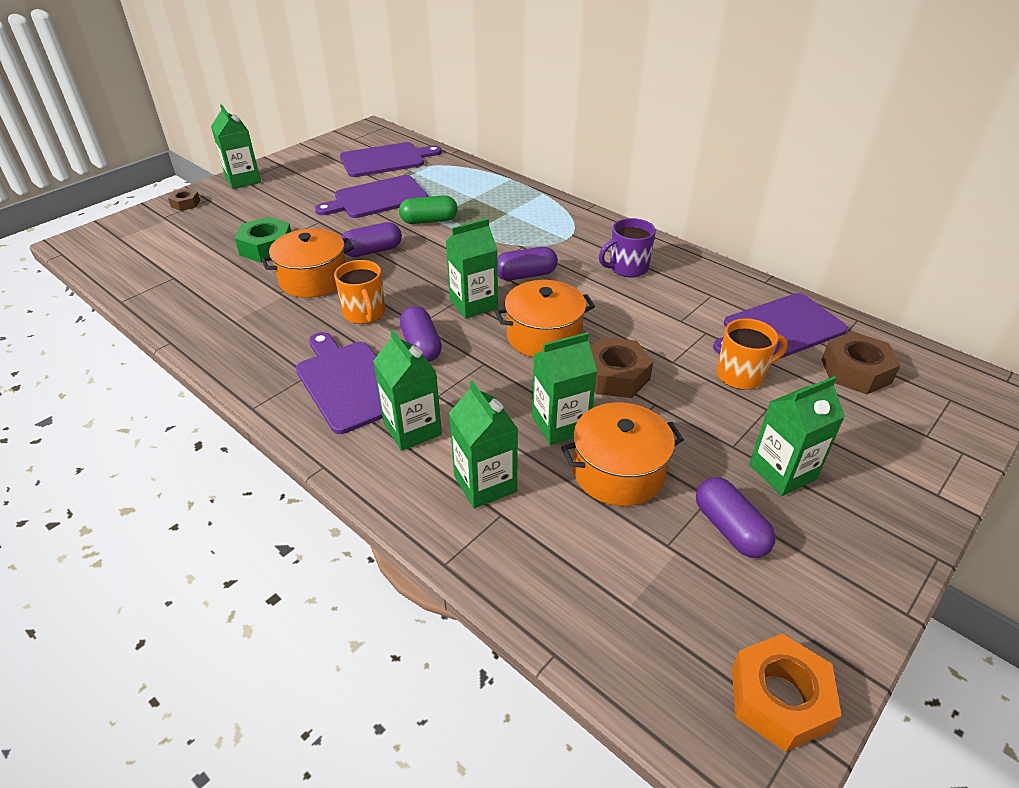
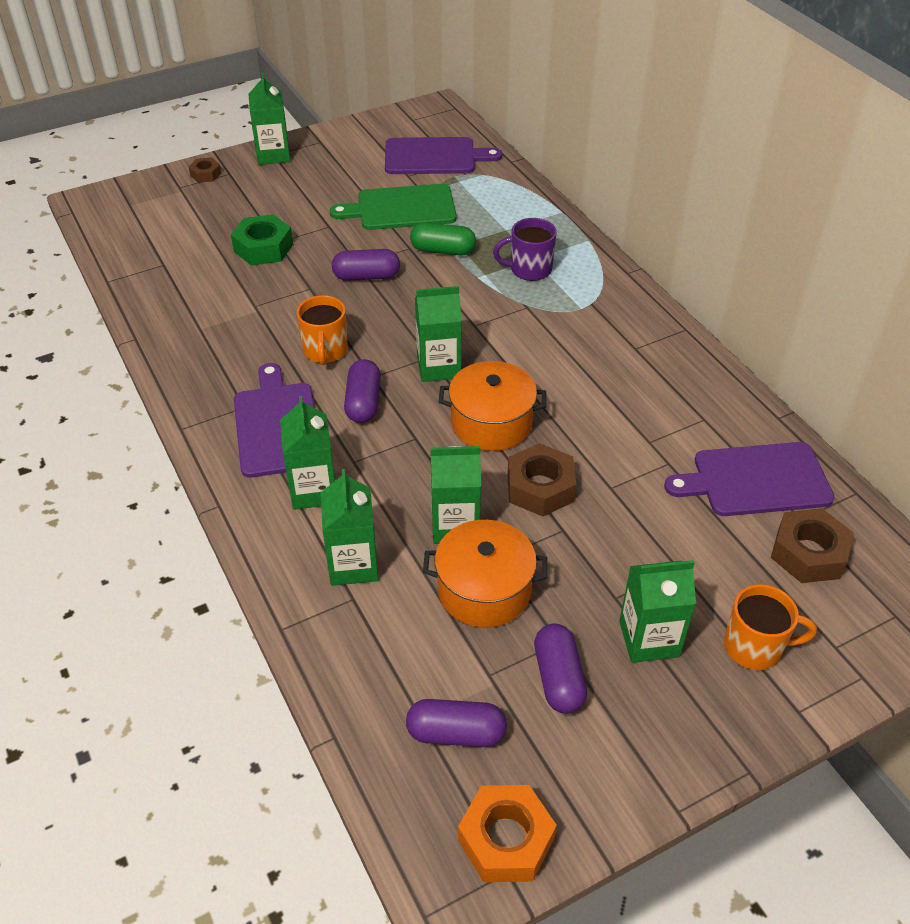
camera: 20 degrees right, 5 degrees up
(313, 279) = (293, 298): orange pot -> none
(377, 198) = (401, 208): purple cutting board -> green cutting board
(525, 275) = (511, 344): purple capsule -> purple capsule (456, 733)
(627, 268) = (628, 362): purple mug -> purple mug (529, 269)
(741, 375) = (675, 523): orange mug -> orange mug (755, 647)

